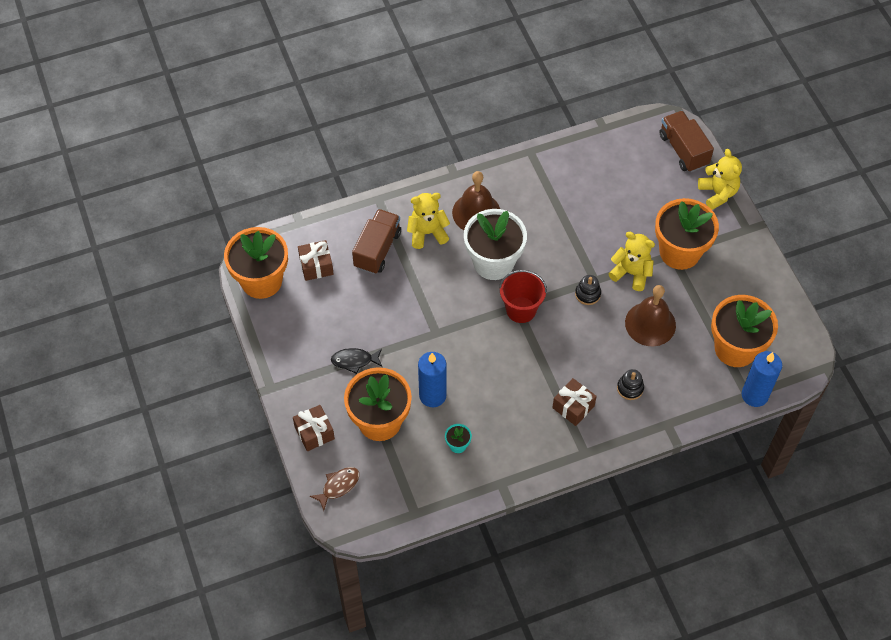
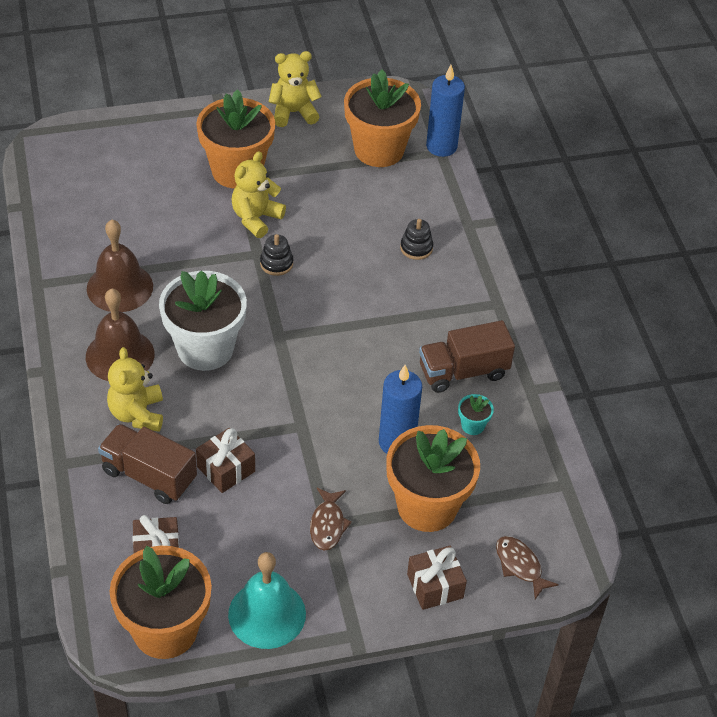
camera: 85 degrees left, 10 degrees down
(280, 335) = (267, 614): none -> turquoise bell
(354, 361) = (328, 524): black fish -> brown fish
(521, 310) = (285, 332): red bucket -> none
(573, 407) = (434, 303): brown gift -> brown gift (226, 469)
(650, 324) = (331, 214): brown bell -> brown bell (120, 287)
(683, 150) = (88, 139): brown truck -> brown truck (463, 371)
(718, 193) = (162, 123): yellow teddy bear -> yellow teddy bear (293, 112)

